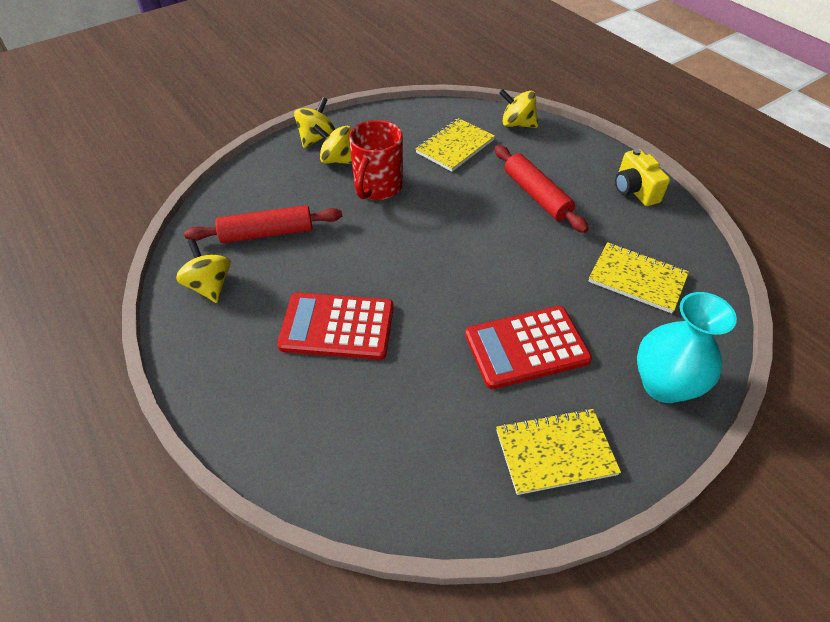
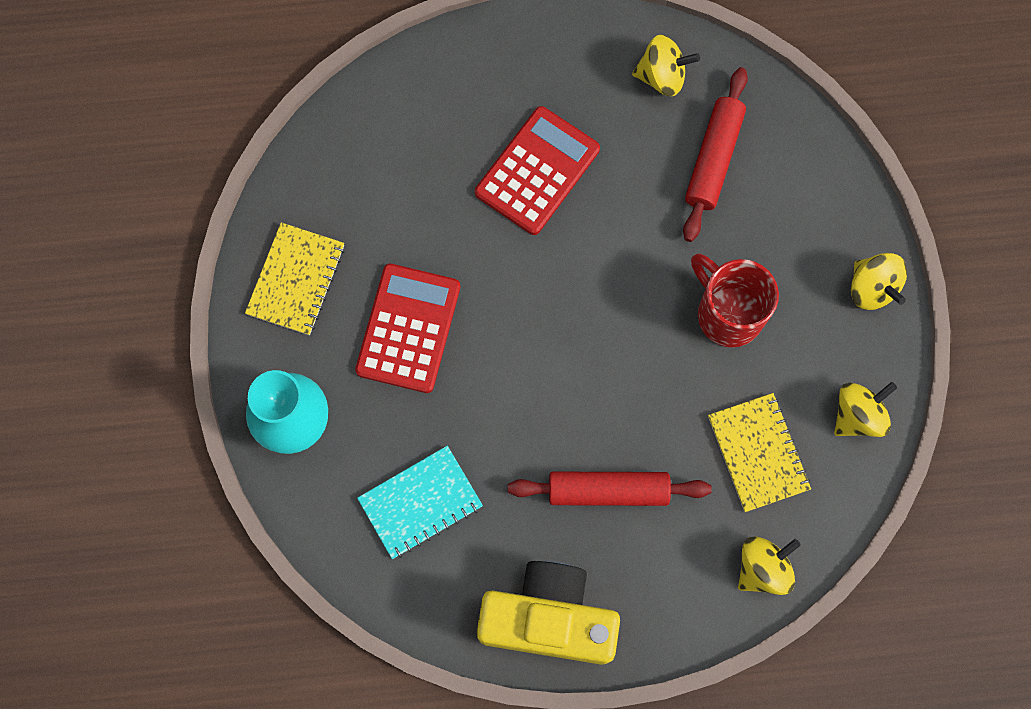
camera: 120 degrees right, 25 degrees up
(338, 160) = (808, 293): yellow spinning top -> yellow spinning top (858, 415)
(634, 190) = (548, 618): yellow camera -> yellow camera, size x1.77
(637, 279) = (420, 503): yellow notebook -> turquoise notebook

